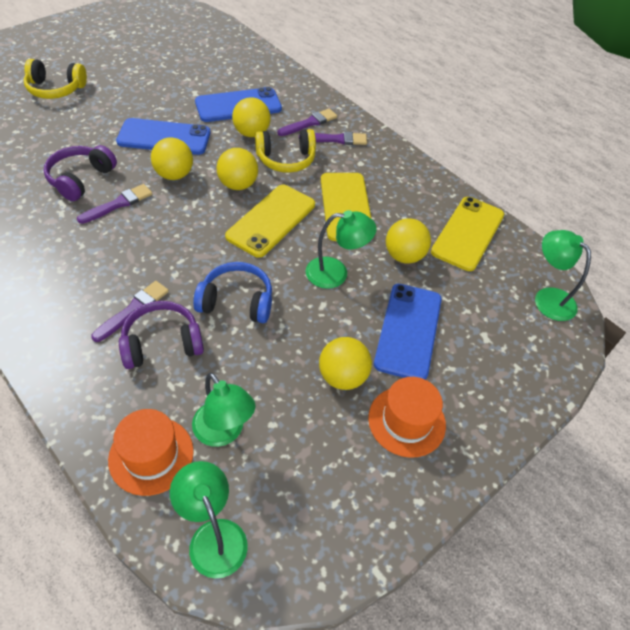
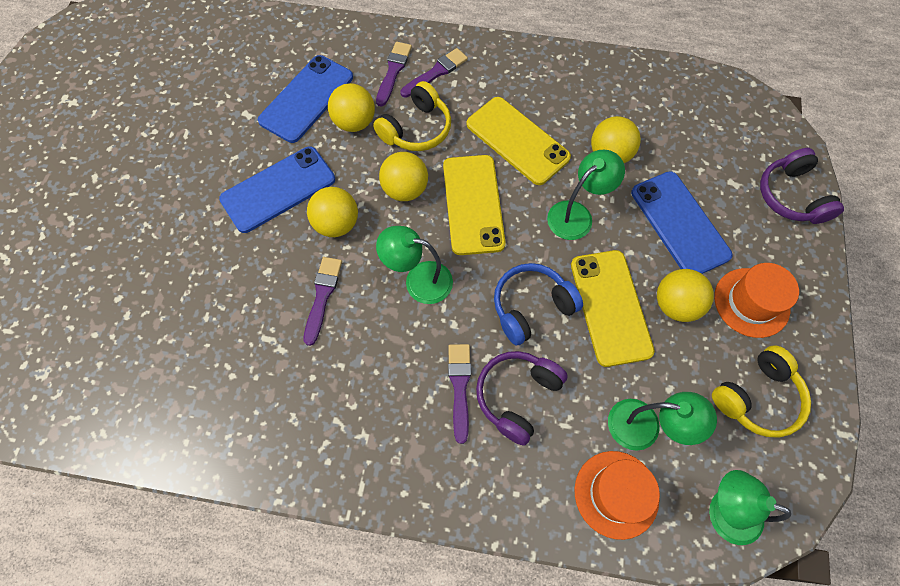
camera: 35 degrees left, 15 degrees up
(56, 89) = (96, 216): yellow headphones -> yellow headphones (757, 397)
(80, 179) = (254, 299): purple headphones -> purple headphones (791, 196)
(467, 233) = (633, 93): yellow phone -> yellow phone (610, 307)
(548, 298) = (742, 111): green lamp -> green lamp (418, 280)

